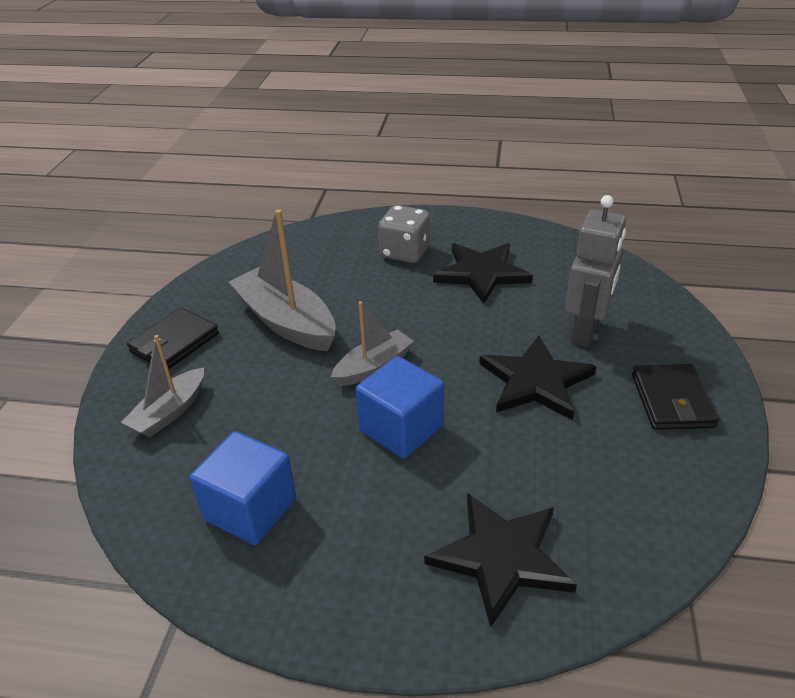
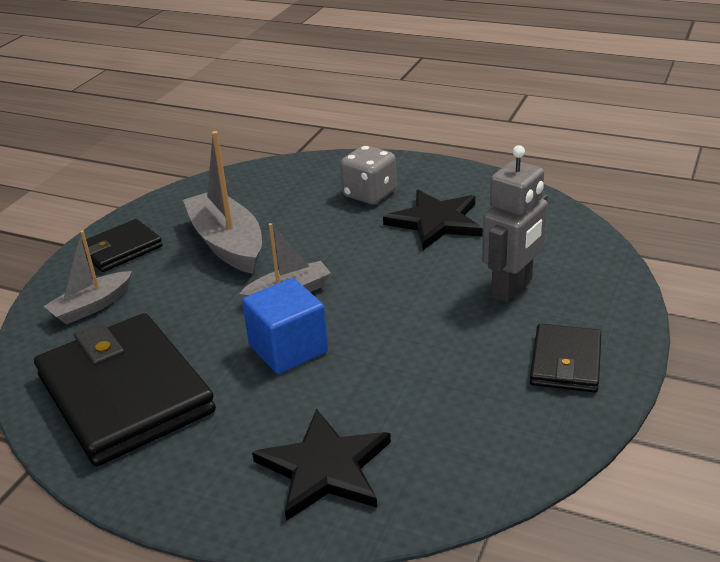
camera: 15 degrees right, 5 degrees down
(250, 509) = (125, 394): blue cube -> black wallet
(535, 381) = (437, 326): black star -> none

